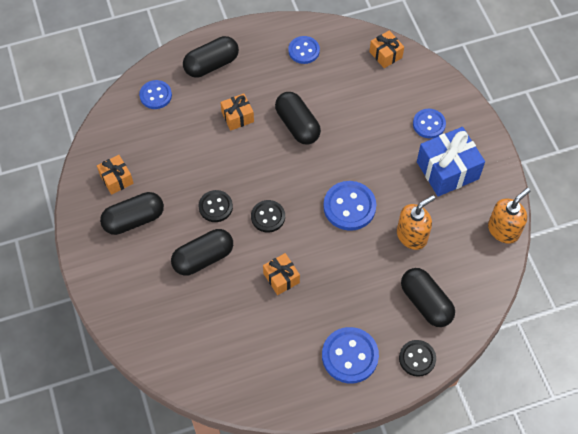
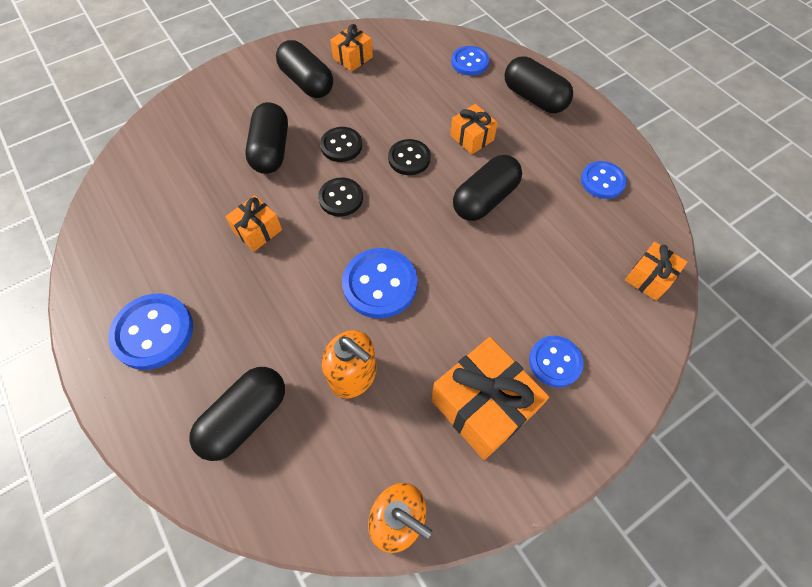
camera: 75 degrees right, 0 degrees up
(203, 258) = (271, 150): black capsule -> black capsule turned 45 degrees clockwise
(417, 358) = (153, 423): black button -> black button (409, 158)
(447, 170) = (483, 406): blue gift -> orange gift

